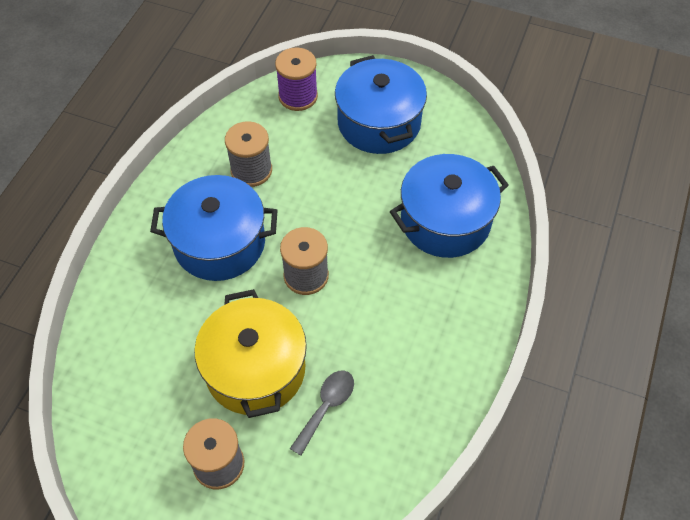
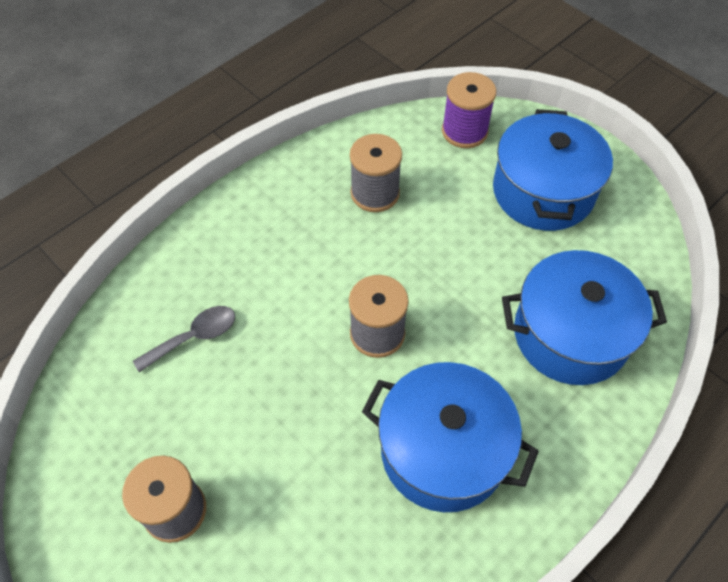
camera: 25 degrees right, 0 degrees up
(219, 243) = (302, 259): blue pot -> blue pot (443, 450)
(255, 369) = (269, 417): yellow pot -> none
(326, 407) = (325, 498): grey spoon -> grey spoon (194, 337)

